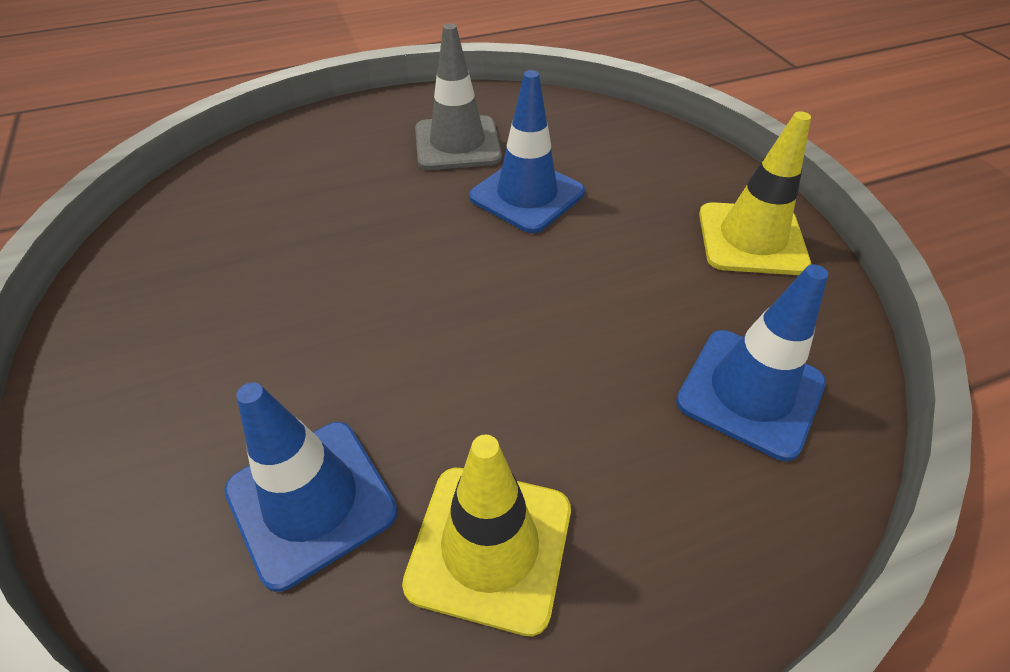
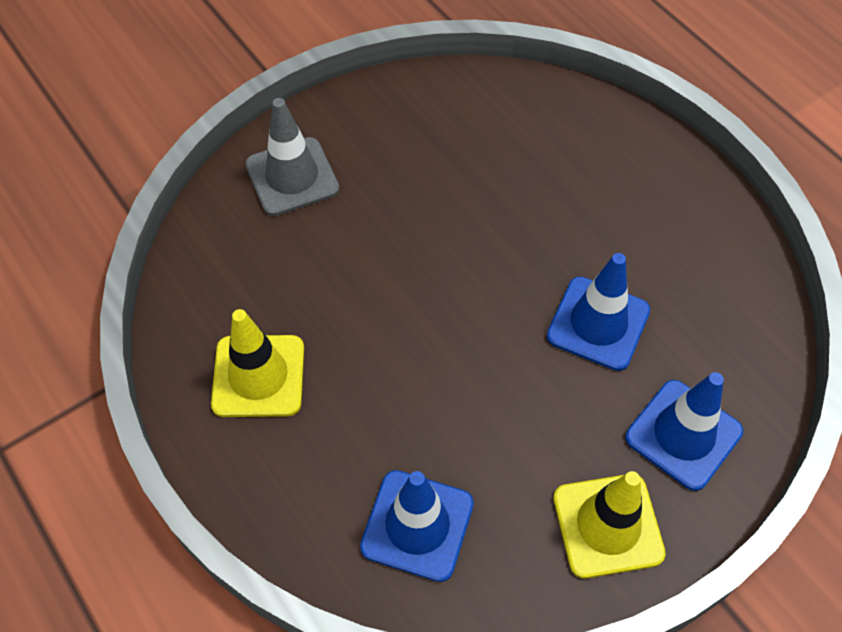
camera: 75 degrees right, 10 degrees up
(311, 501) = (266, 275): blue traffic cone -> blue traffic cone (683, 434)
(457, 144) = (653, 247): grey traffic cone -> grey traffic cone (292, 177)

